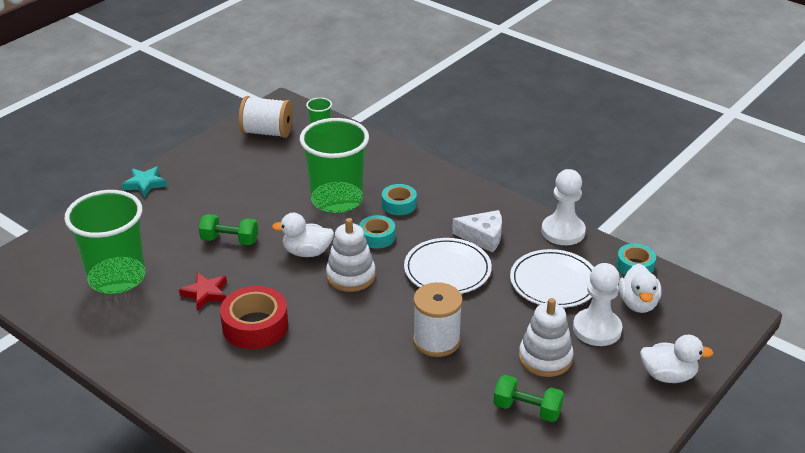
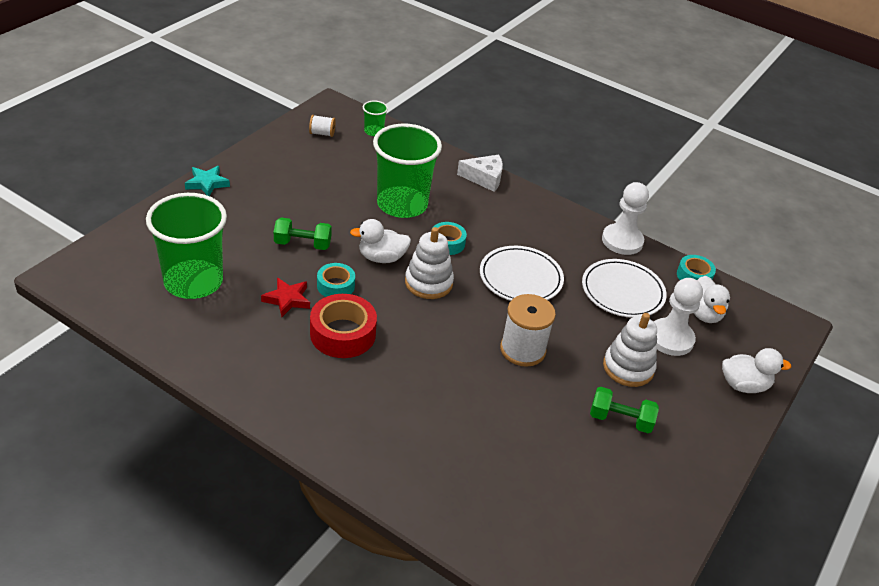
camera: 10 degrees left, 5 degrees up
(267, 132) = (322, 133): white spool -> white spool, size x0.51
(399, 204) = (463, 210): turquoise tape -> turquoise tape (335, 286)
(483, 237) = (548, 245): white cheese -> white cheese (484, 178)

